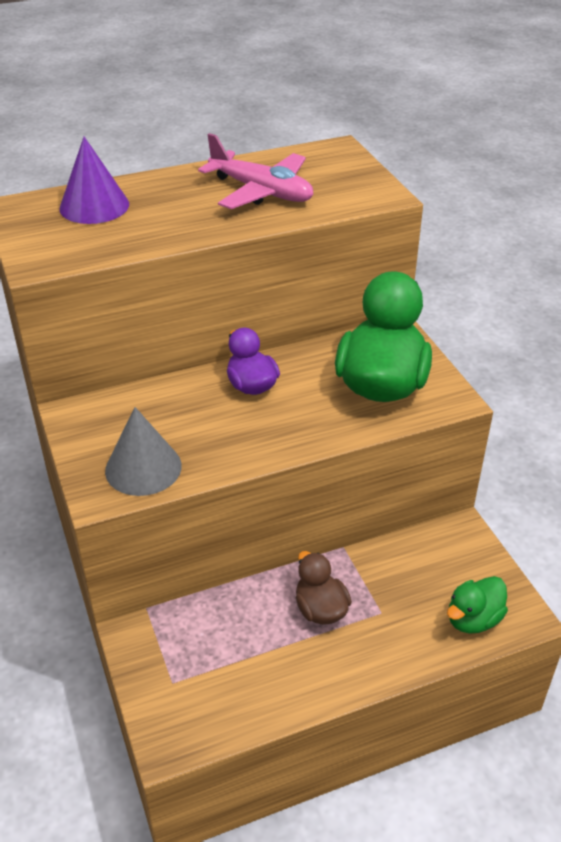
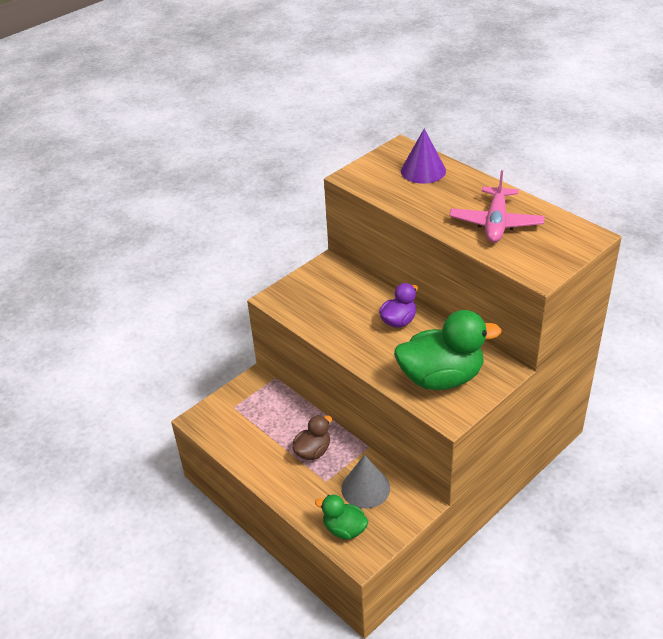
camera: 70 degrees right, 0 degrees up
(143, 468) = (301, 305): grey cone -> grey cone (365, 488)

